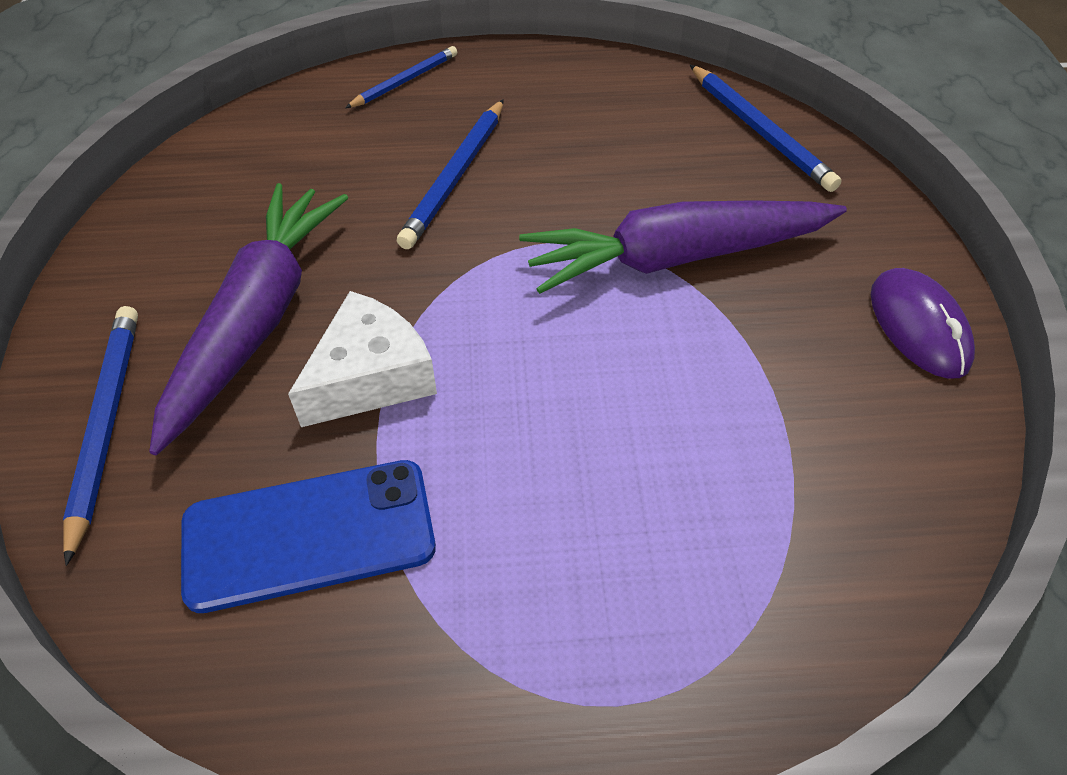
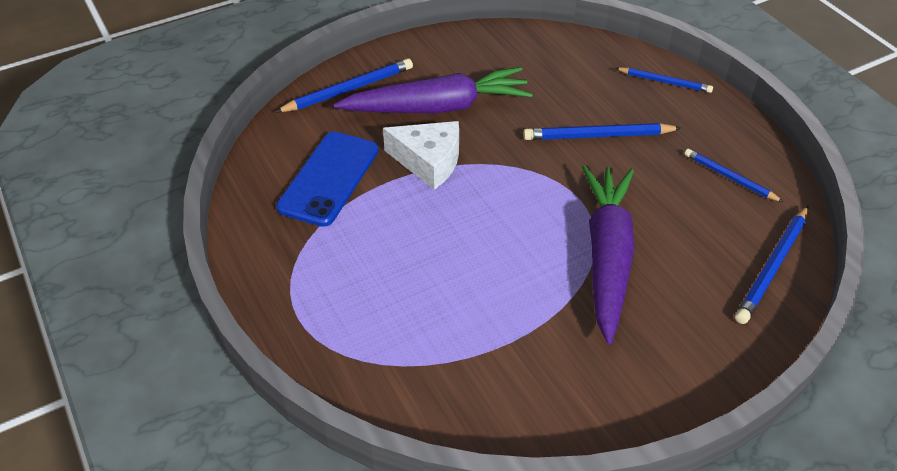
camera: 65 degrees right, 5 degrees down
(309, 534) = (329, 178): blue phone -> blue phone turned 60 degrees clockwise
(605, 102) = (729, 177): none -> blue pencil
(677, 257) = (607, 257): purple carrot -> purple carrot turned 45 degrees clockwise
(918, 327) = (636, 399): purple mouse -> none

